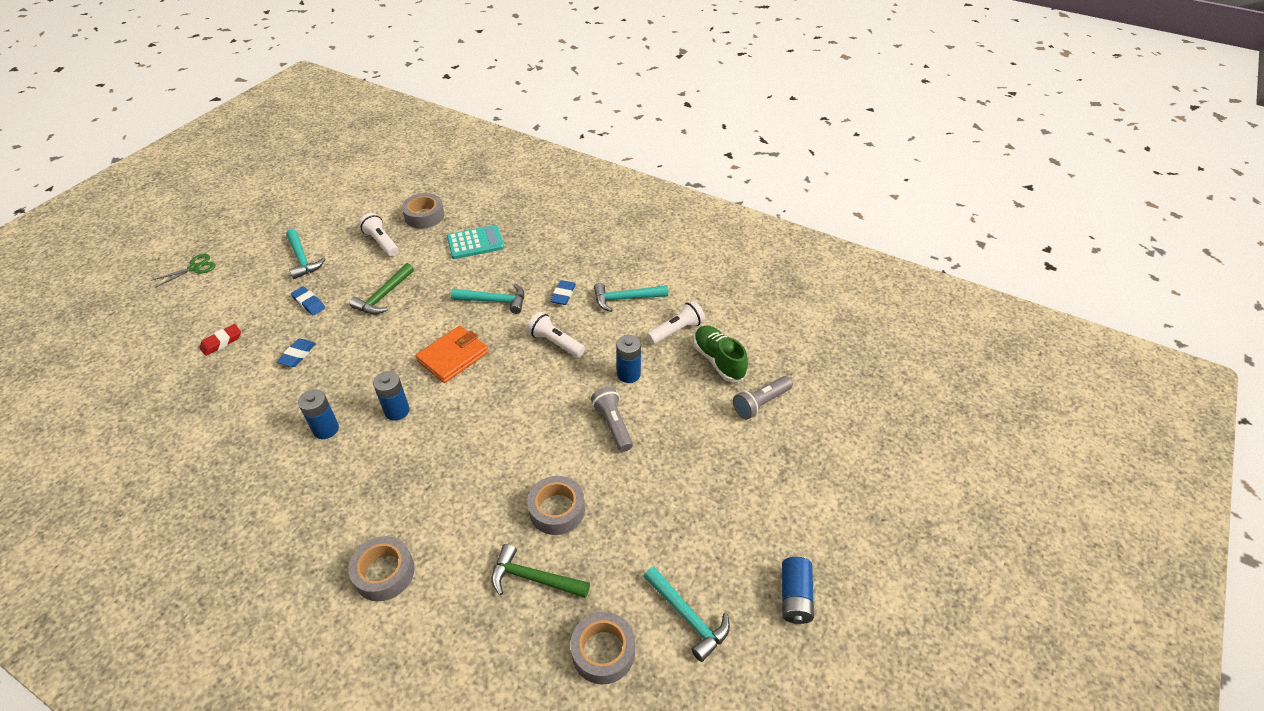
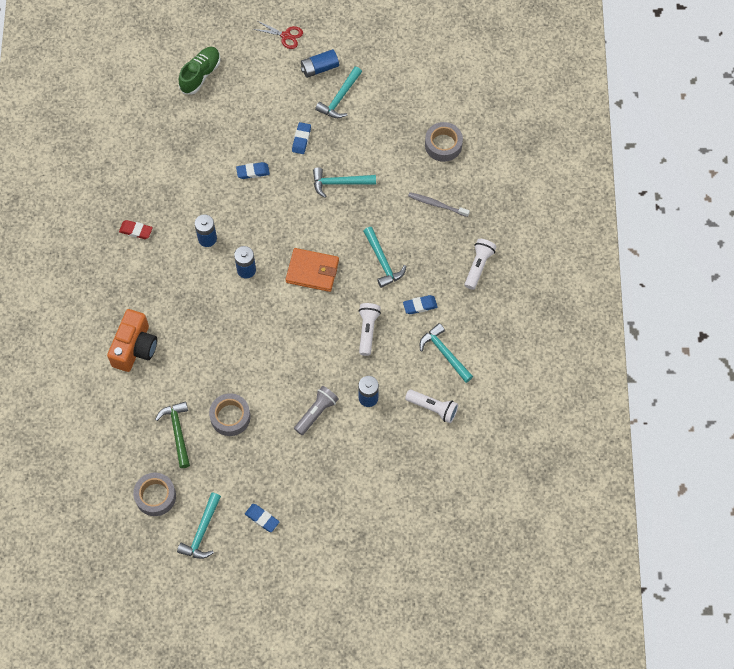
camera: 60 degrees right, 20 degrees up
(195, 268) = (286, 36): green scissors -> red scissors
(221, 342) = (234, 116): red eraser -> red eraser (136, 231)
(381, 242) = (393, 137): white flashlight -> white flashlight (478, 266)
(384, 296) = (339, 183): green hammer -> turquoise hammer
(384, 573) = (135, 348): grey tape -> orange camera
(475, 243) = (437, 204): turquoise calculator -> grey toothbrush
(709, 538) = (262, 518): none -> blue eraser
(718, 360) = (420, 453): green shoe -> green shoe (200, 74)
(761, 403) = (395, 502): grey flashlight -> none
(795, 597) = (249, 588): blue battery -> blue battery (319, 68)

